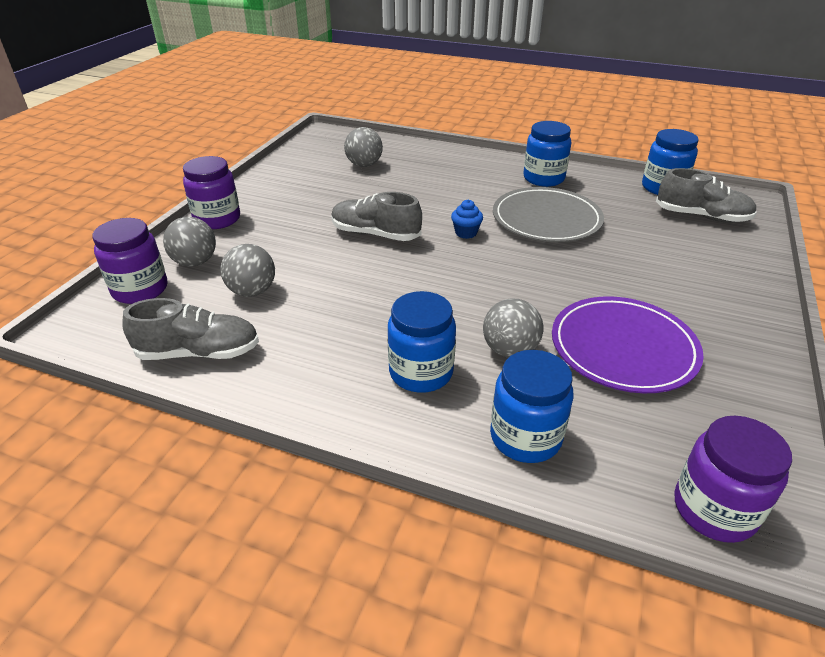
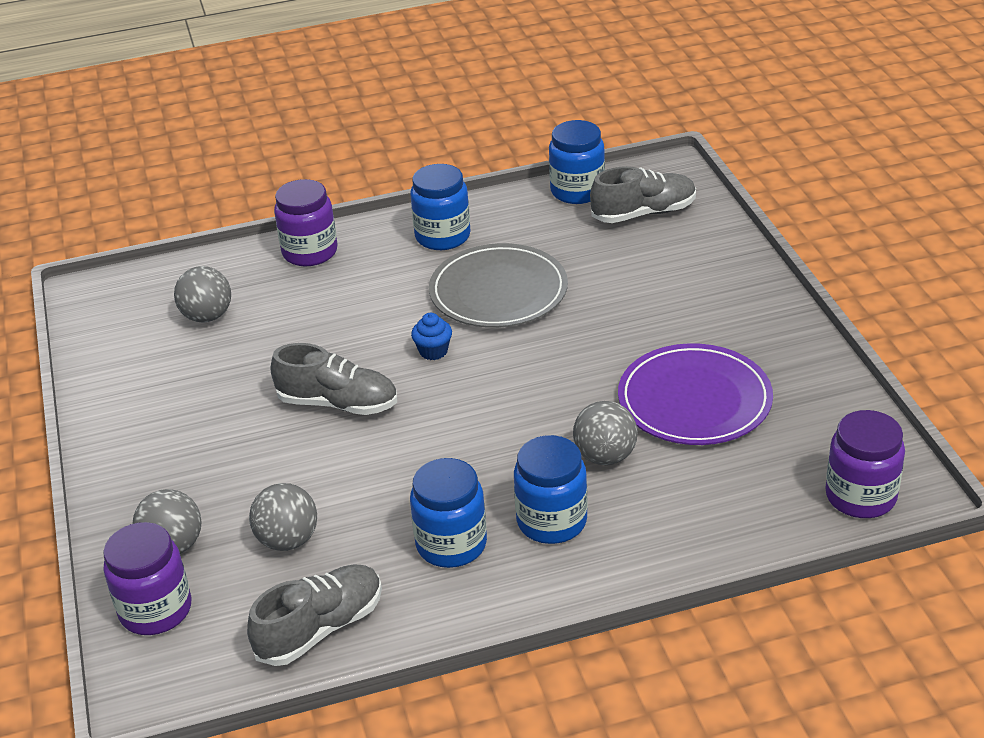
camera: 35 degrees left, 0 degrees up
(217, 219) = (120, 483): purple jar -> purple jar (310, 252)
(375, 234) = (338, 403): grey shoe -> grey shoe turned 150 degrees counterclockwise
(525, 437) = (690, 524): blue jar -> blue jar (451, 544)

